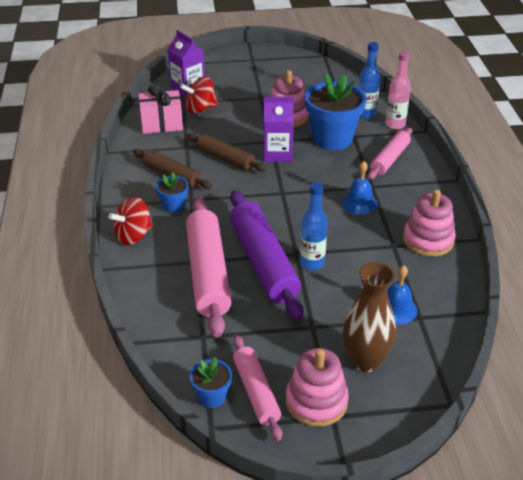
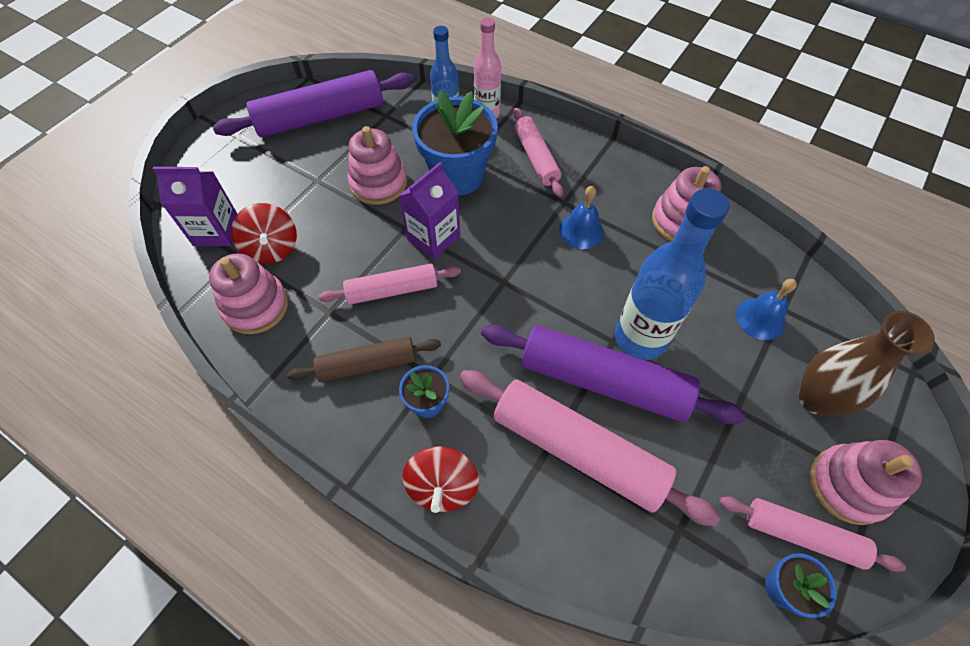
camera: 50 degrees left, 20 degrees up
(161, 124) = (256, 306): pink gift -> pink stacking toy
(200, 109) = (272, 248): red spinning top -> red spinning top turned 45 degrees counterclockwise
(225, 158) = (392, 290): brown rolling pin -> pink rolling pin
(303, 74) = (321, 117): none -> purple rolling pin
(312, 263) = (640, 338): blue bottle -> blue bottle, size x1.64

